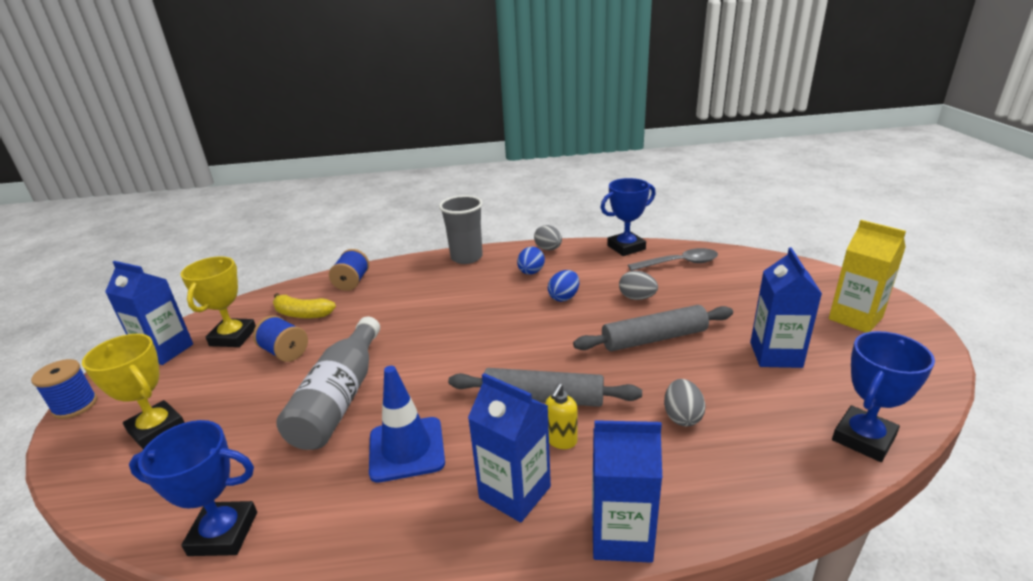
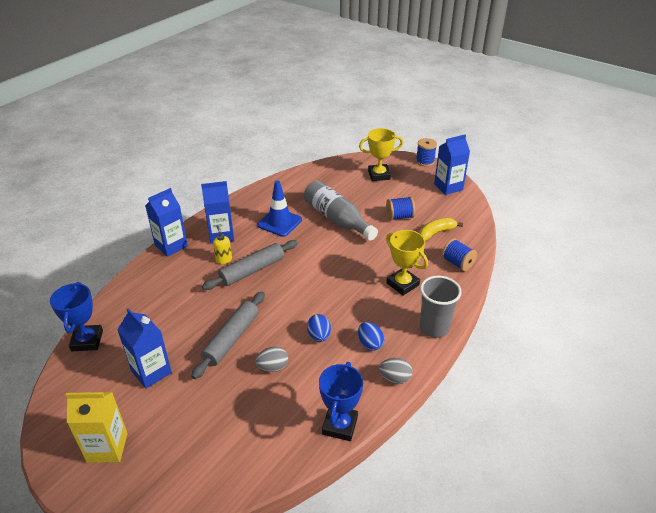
camera: 130 degrees right, 10 degrees up
(223, 533) = (297, 177): blue trophy -> none
(233, 337) = (437, 206): yellow trophy -> yellow trophy (402, 284)
(679, 263) = (277, 432): grey spoon -> none
(682, 416) = (180, 300): grey egg -> none

